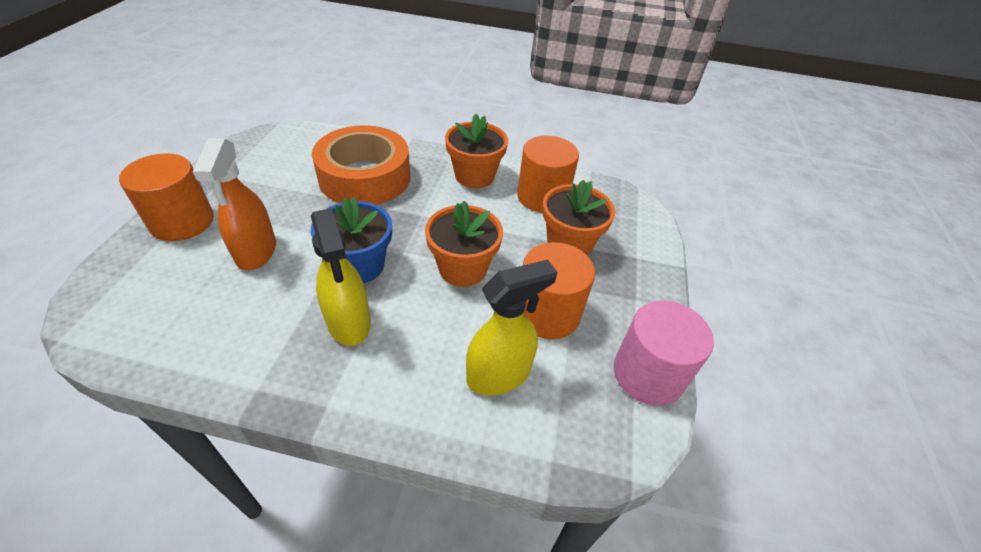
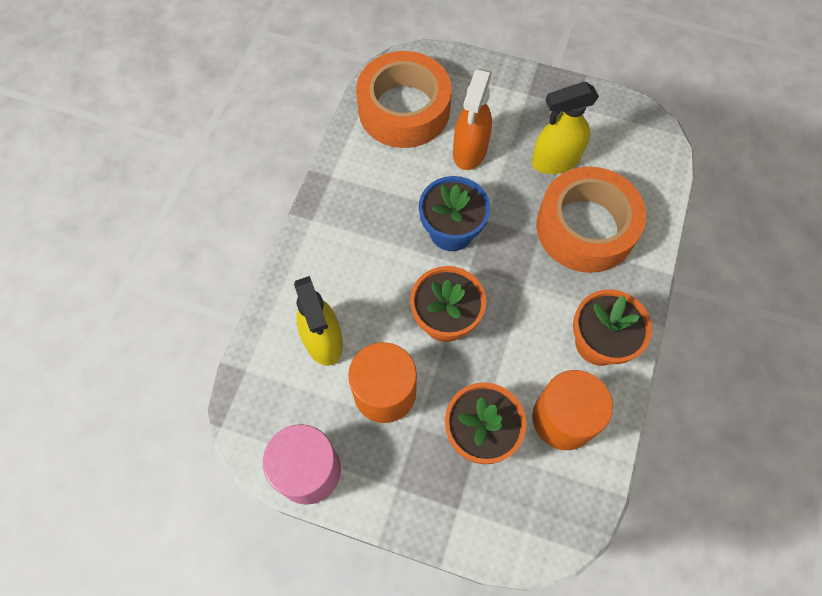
camera: 100 degrees right, 20 degrees up
(169, 314) = (404, 109): none -> orange tape
(182, 222) = (508, 91): orange cylinder -> none
(256, 252) = (470, 151): orange spray bottle -> orange spray bottle turned 75 degrees counterclockwise
(349, 322) = (386, 228): yellow spray bottle -> yellow spray bottle (555, 161)

